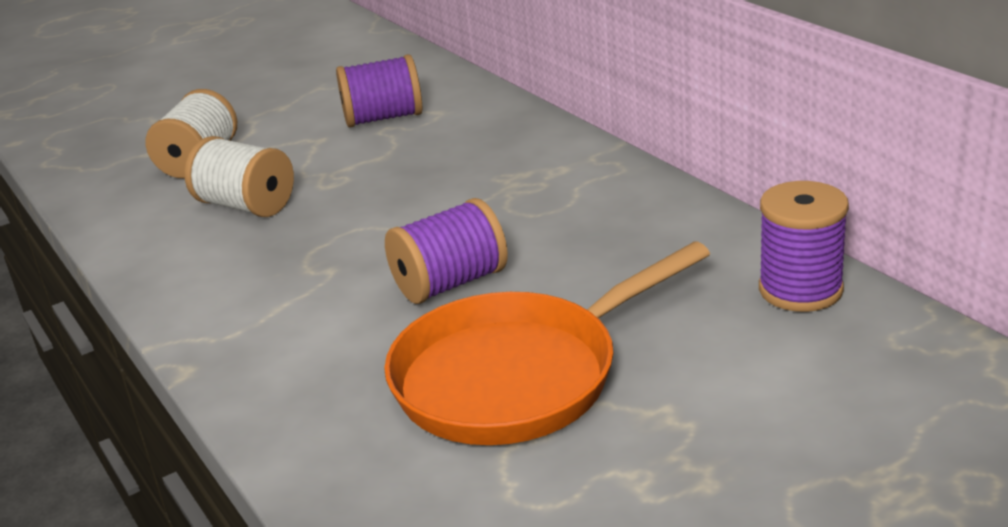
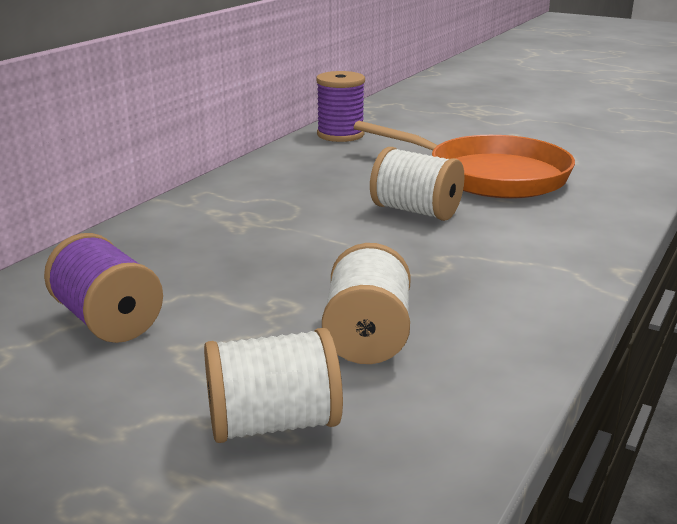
camera: 120 degrees left, 5 degrees down
(450, 283) = (416, 211): purple spool -> white spool

